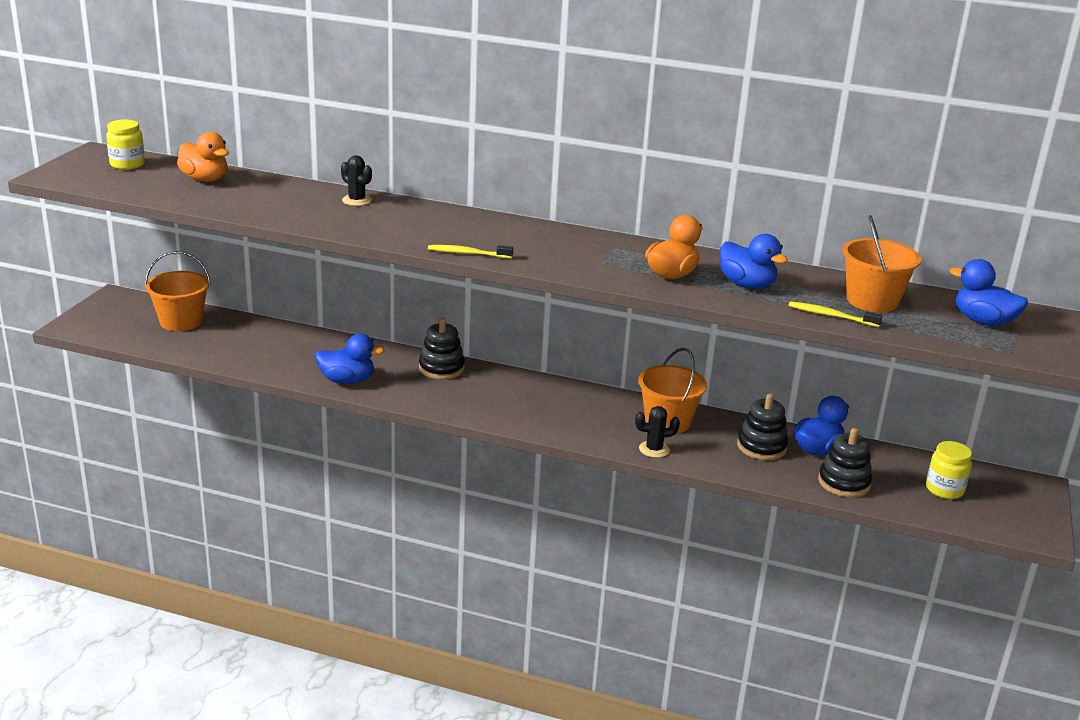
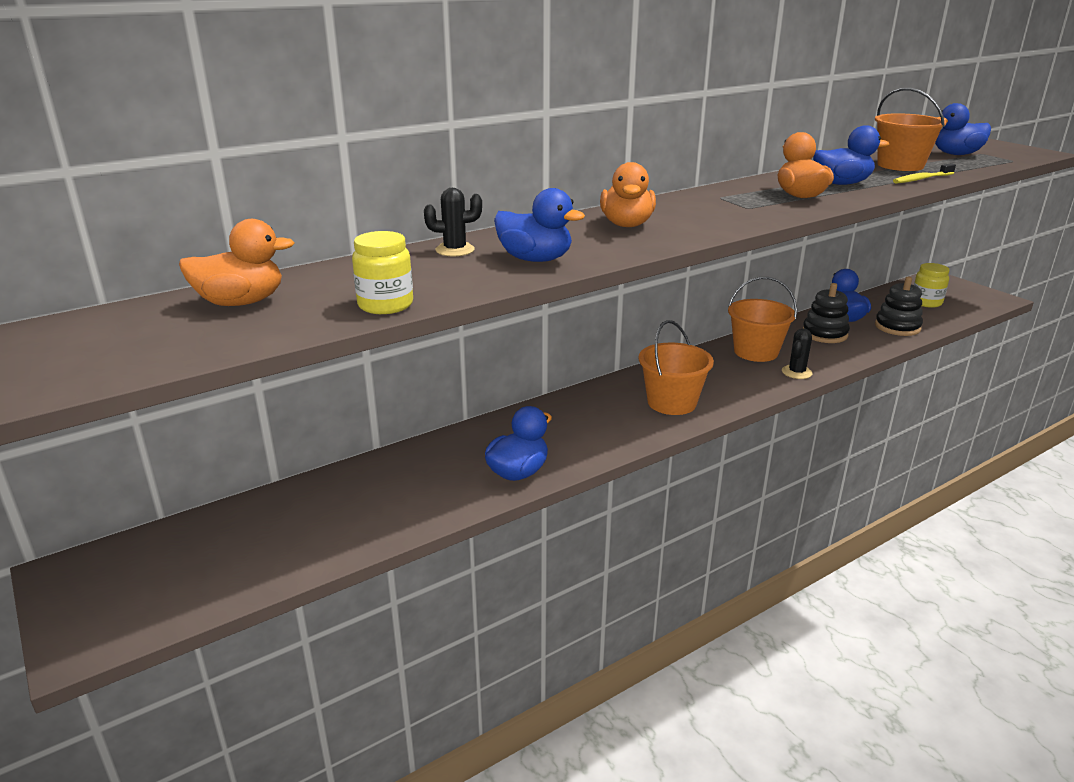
camera: 50 degrees left, 0 degrees up
(127, 164) = (79, 335): yellow jar -> yellow jar (385, 305)
(181, 321) = (221, 539): orange bucket -> orange bucket (672, 402)
(371, 225) = (535, 259): none -> blue duck
(441, 368) = (555, 413): black stacking toy -> none
(468, 254) = (670, 242): yellow toothbrush -> none
(487, 233) = (627, 225): none -> orange duck

